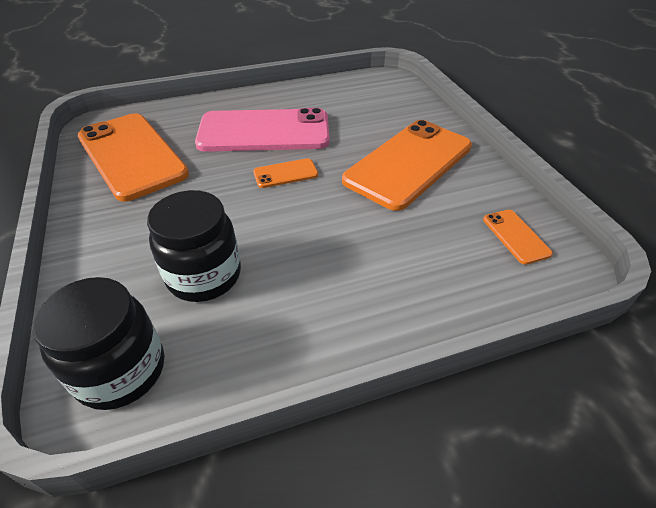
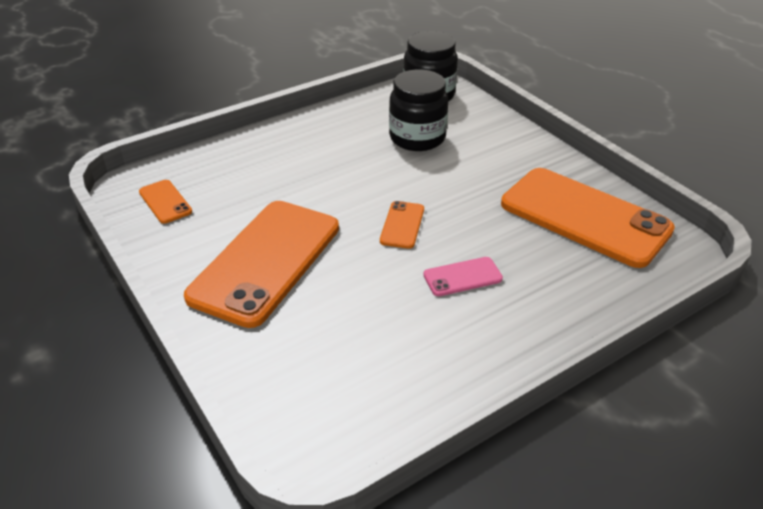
camera: 165 degrees right, 5 degrees down
(264, 132) = (462, 277): pink phone -> pink phone, size x0.42
(285, 174) = (402, 225): orange phone -> orange phone turned 45 degrees counterclockwise

